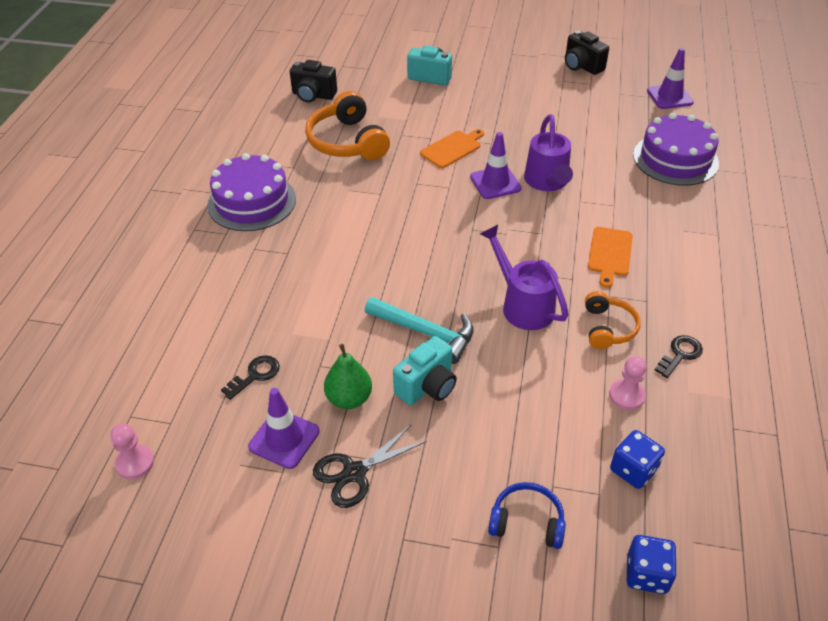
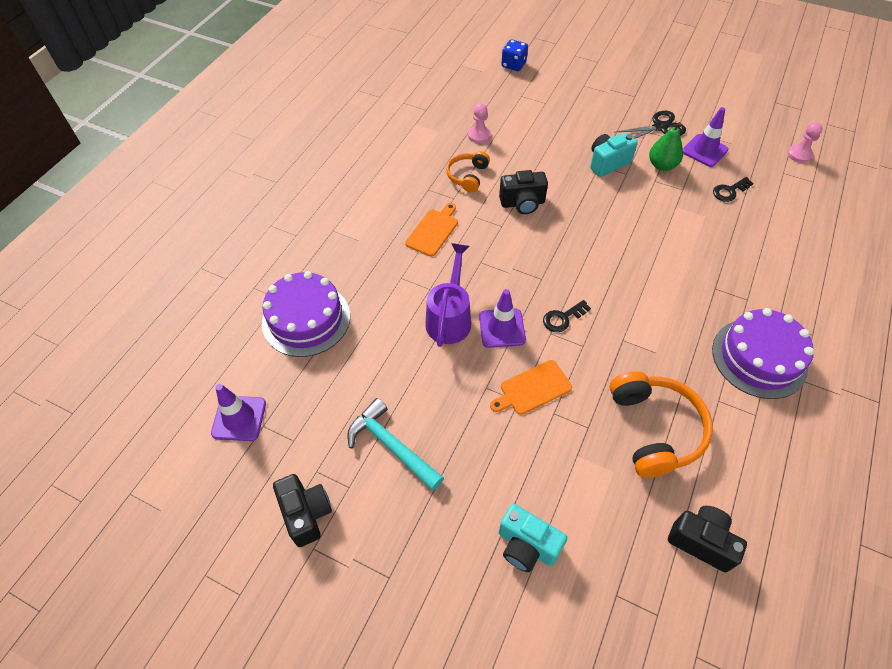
camera: 165 degrees left, 10 degrees up
(425, 332) = (602, 197): turquoise hammer -> turquoise hammer (391, 446)
(523, 305) = (522, 203): purple watering can -> black camera
(527, 522) = (565, 91): blue headphones -> none
(633, 470) = (496, 102): blue dice -> none
(680, 354) = (429, 151): black key -> black key (562, 318)

